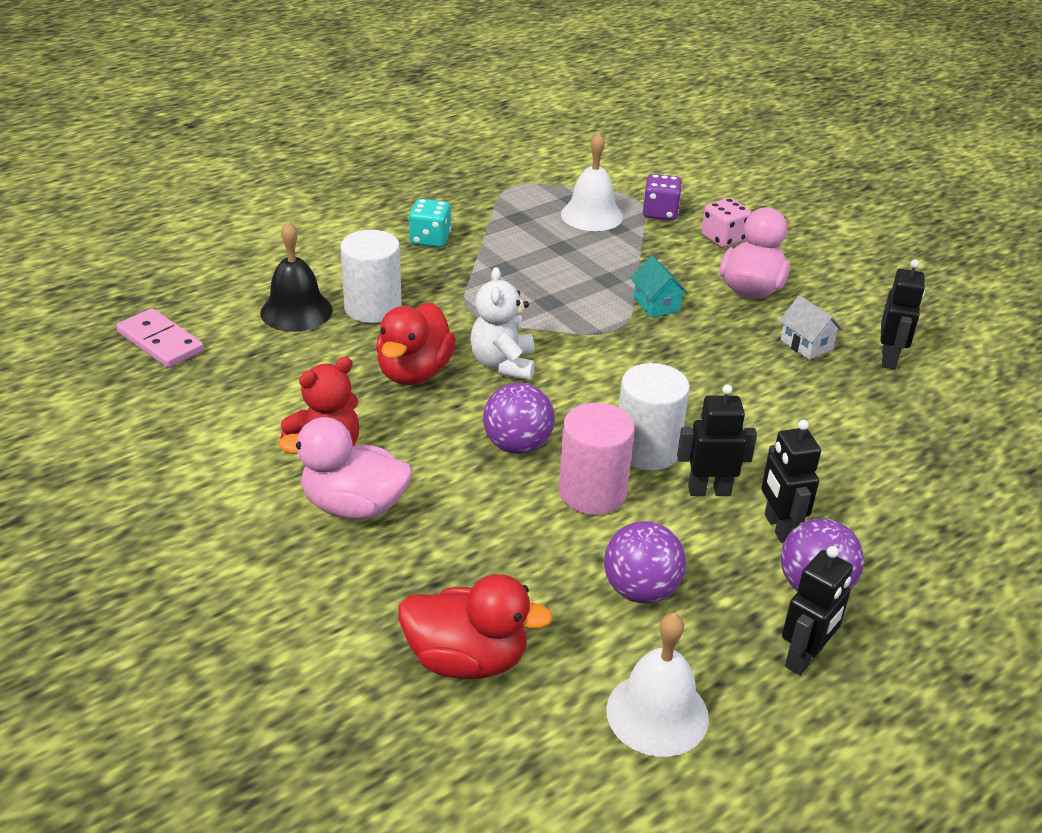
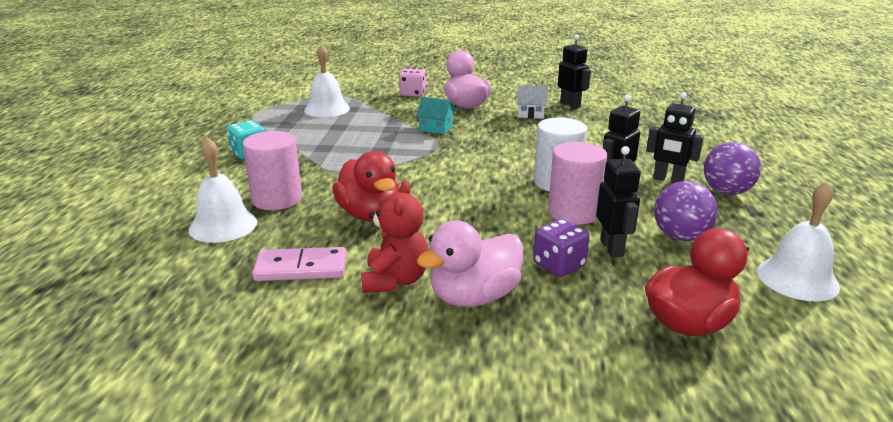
camera: 45 degrees left, 10 degrees down
(160, 342) = (137, 295): pink domino -> pink domino (301, 268)
(296, 311) = (223, 225): black bell -> white bell
(373, 308) = (277, 199): white cylinder -> pink cylinder
(503, 364) = (413, 186): white teddy bear -> none
(517, 445) = (497, 215): purple ball -> none
(660, 213) = (361, 96): purple dice -> purple dice (559, 265)
(804, 658) = (782, 218): black robot -> black robot (612, 248)

